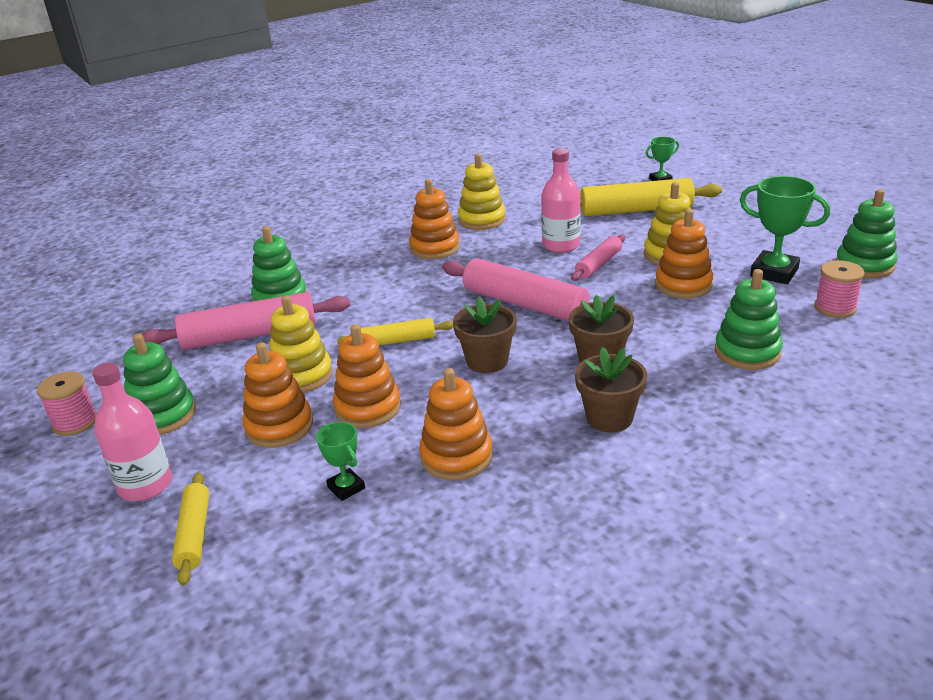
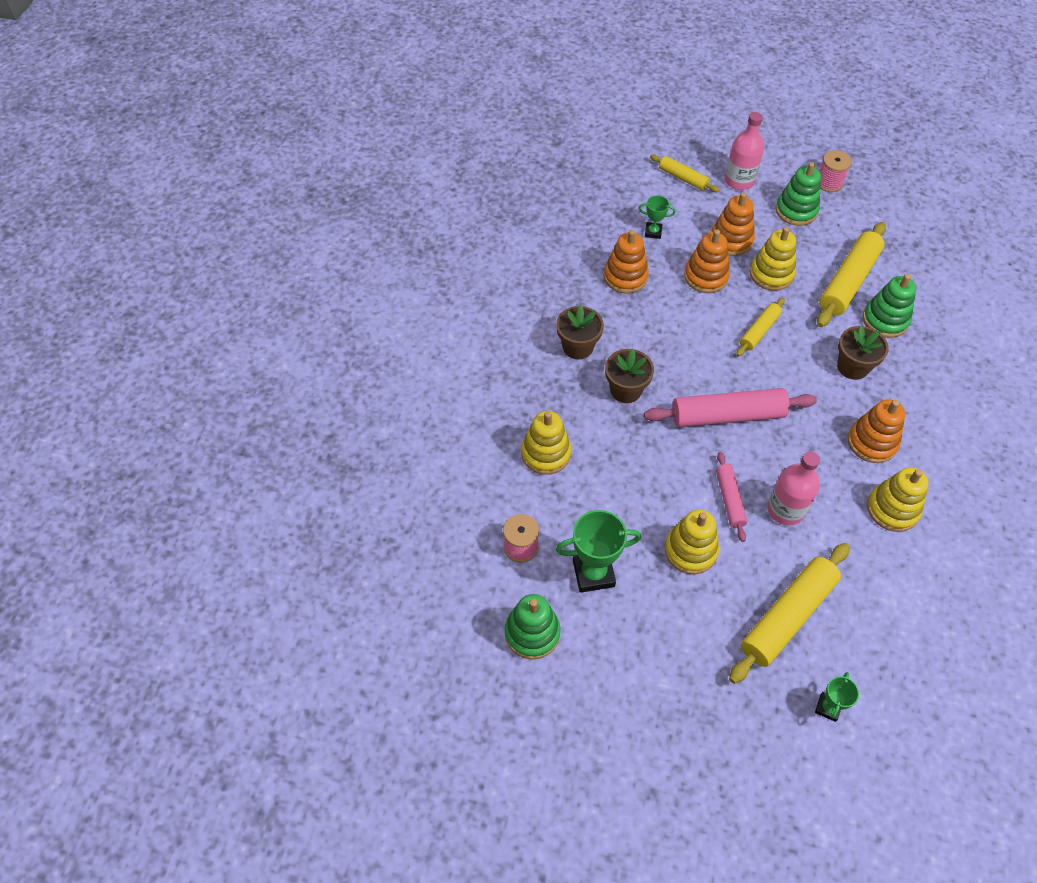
camera: 135 degrees right, 25 degrees up
(250, 335) = (848, 281): pink rolling pin -> yellow rolling pin
(487, 361) = (687, 348): brown flower pot -> brown flower pot (852, 367)
(683, 285) = (645, 510): orange stacking toy -> none
(747, 352) = (546, 453): green stacking toy -> yellow stacking toy

